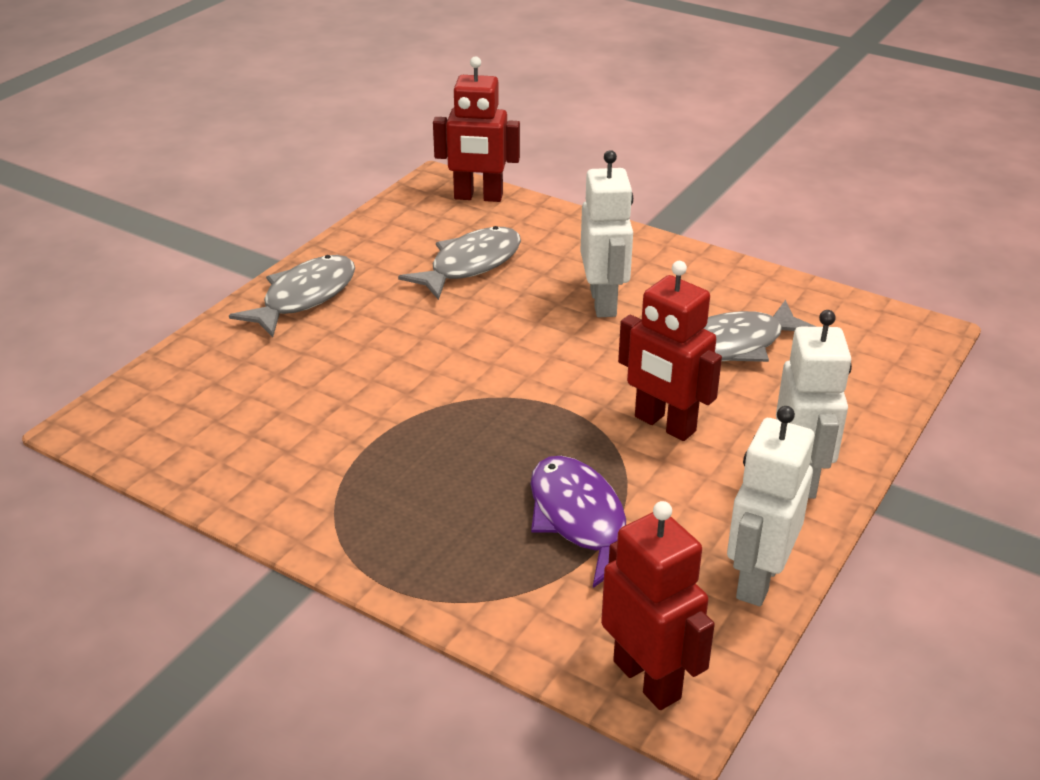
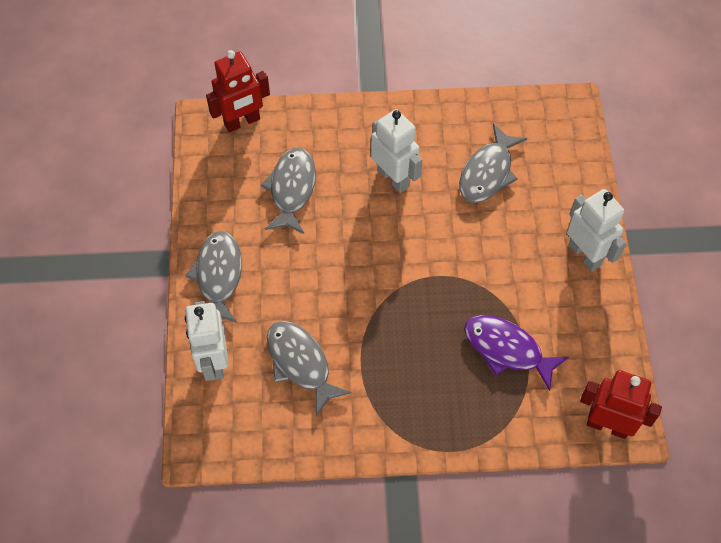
camera: 35 degrees left, 25 degrees up
(301, 407) = (300, 363): none -> grey fish
(664, 424) = (497, 257): red robot -> none
(757, 579) = (611, 335): white robot -> white robot (214, 362)

